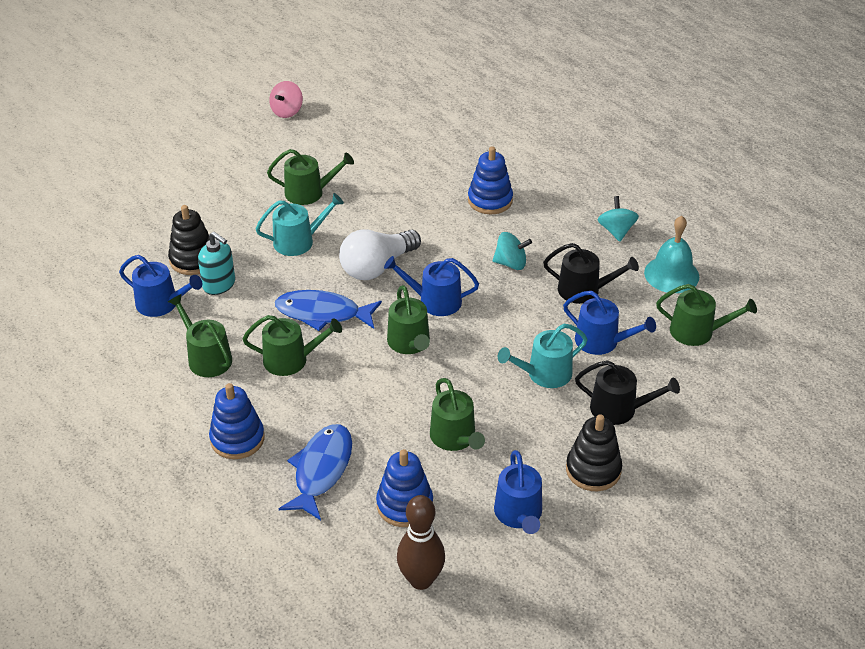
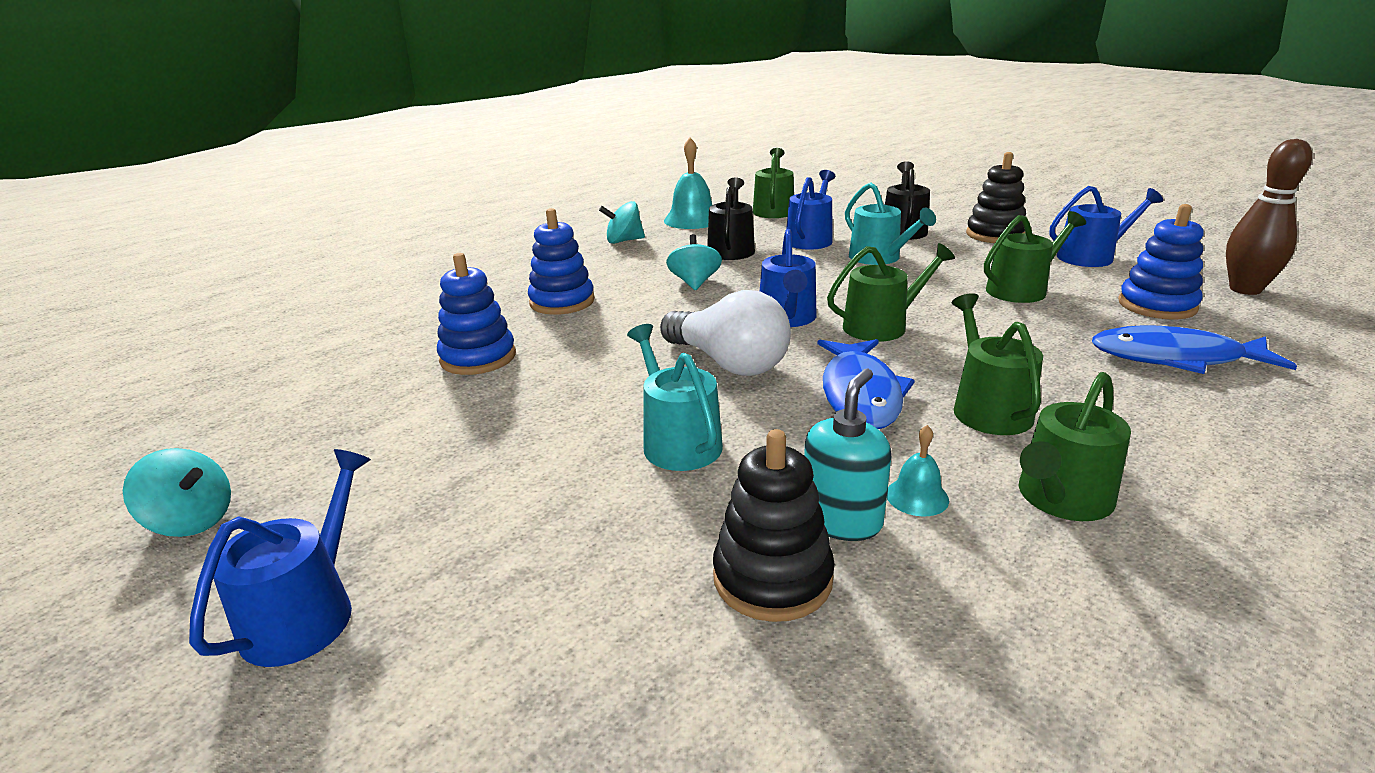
camera: 95 degrees left, 15 degrees down
(162, 304) = (951, 601): blue watering can -> blue watering can (307, 612)
(226, 311) = (917, 496): none -> turquoise bell
(237, 439) = (1208, 432): blue stacking toy -> blue stacking toy (478, 357)
(287, 111) = (192, 521): pink spinning top -> turquoise spinning top
(309, 192) = (523, 449): green watering can -> none

